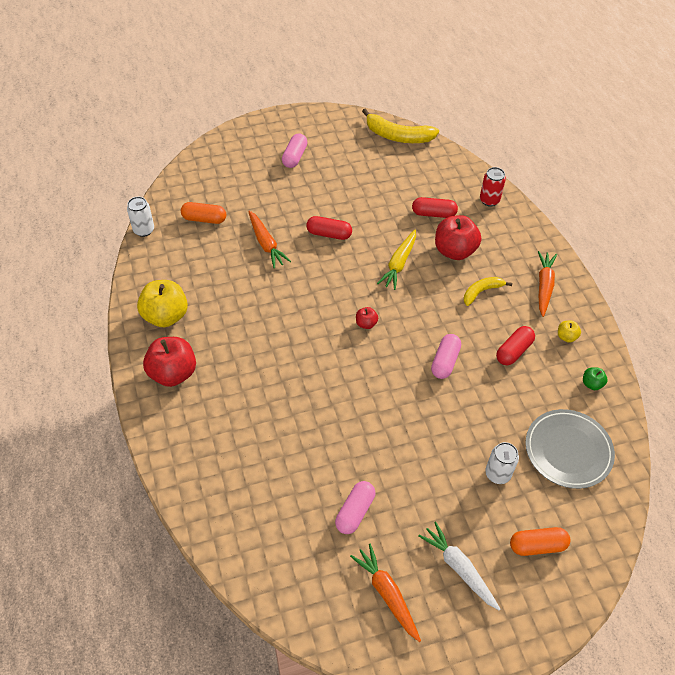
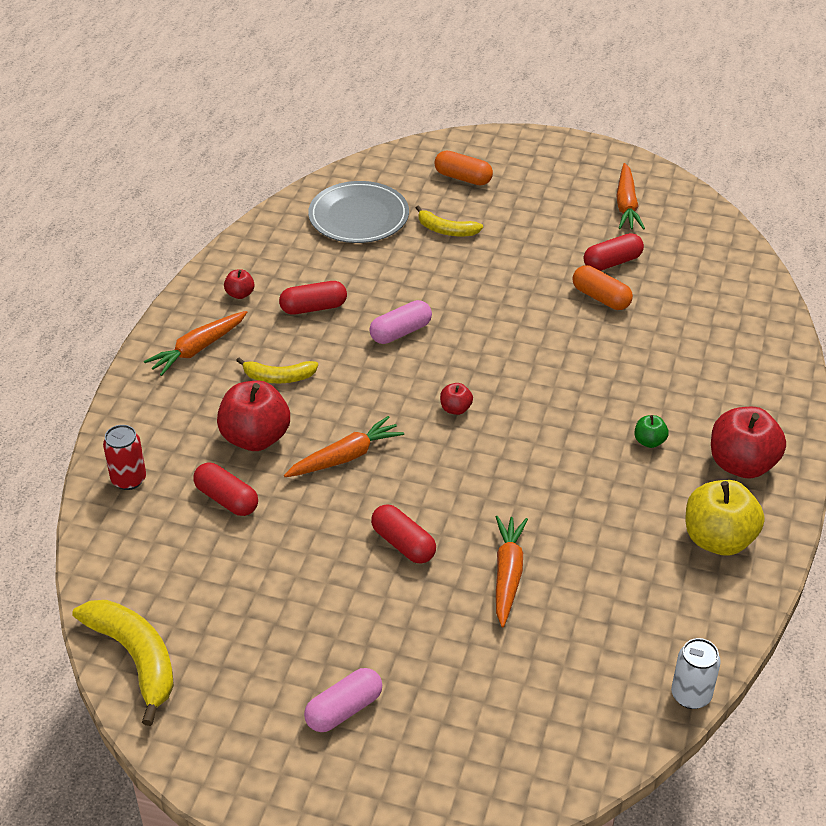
camera: 145 degrees left, 10 degrees down
(204, 219) = (578, 665): orange capsule -> orange capsule (601, 298)
(355, 512) = (612, 262): pink capsule -> red capsule
(399, 264) = (345, 457): yellow carrot -> orange carrot
(458, 568) = (547, 193): white carrot -> none
(497, 474) = (446, 230): white can -> yellow banana
(566, 337) = (240, 294): yellow apple -> red apple
(592, 384) = (269, 248): green apple -> green apple (649, 441)

